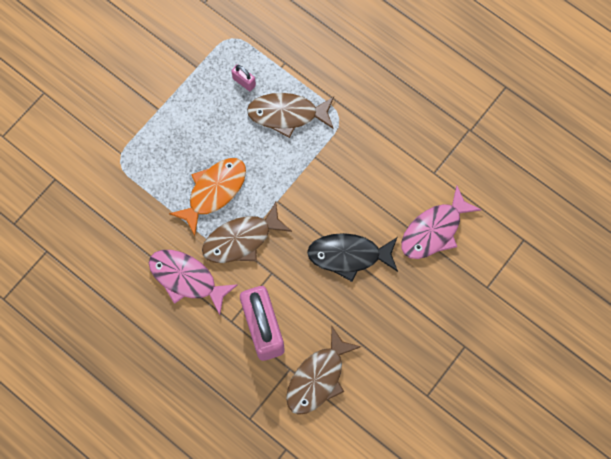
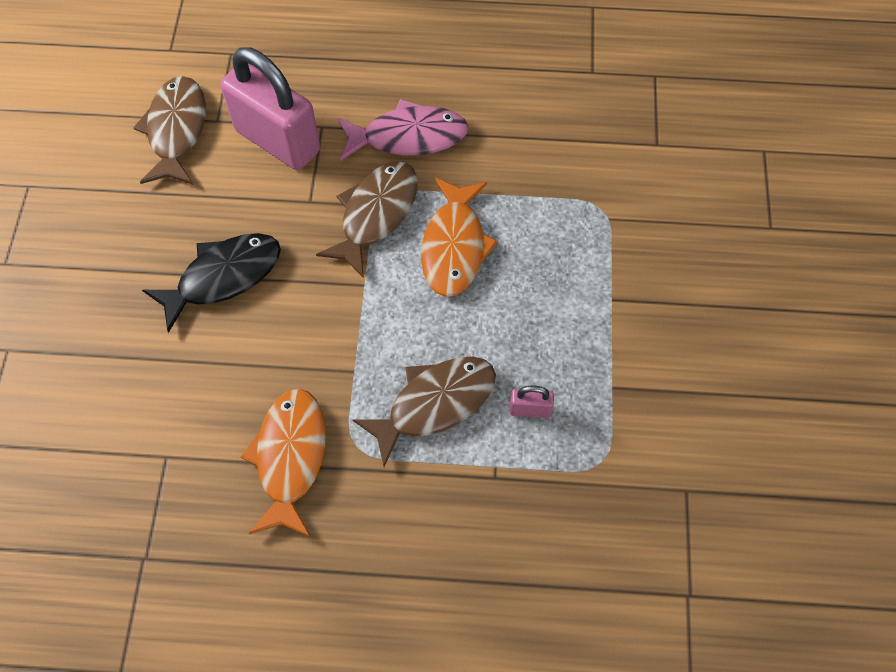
camera: 145 degrees right, 10 degrees down
(374, 133) = (290, 458): none -> orange fish
(434, 230) = (122, 378): pink fish -> none

